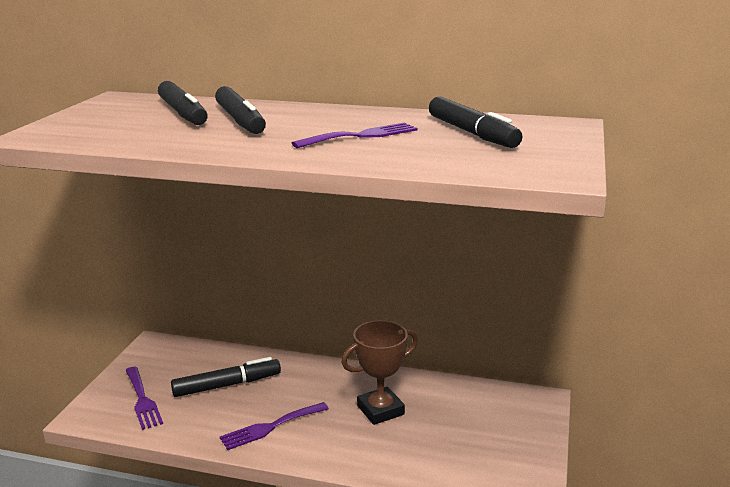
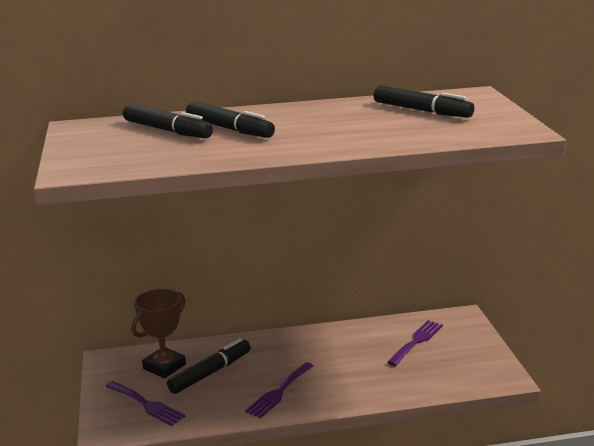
camera: 25 degrees left, 0 degrees up
(361, 136) = (347, 126): purple fork -> purple fork (416, 341)
(380, 410) = (353, 356): brown trophy -> brown trophy (164, 366)

